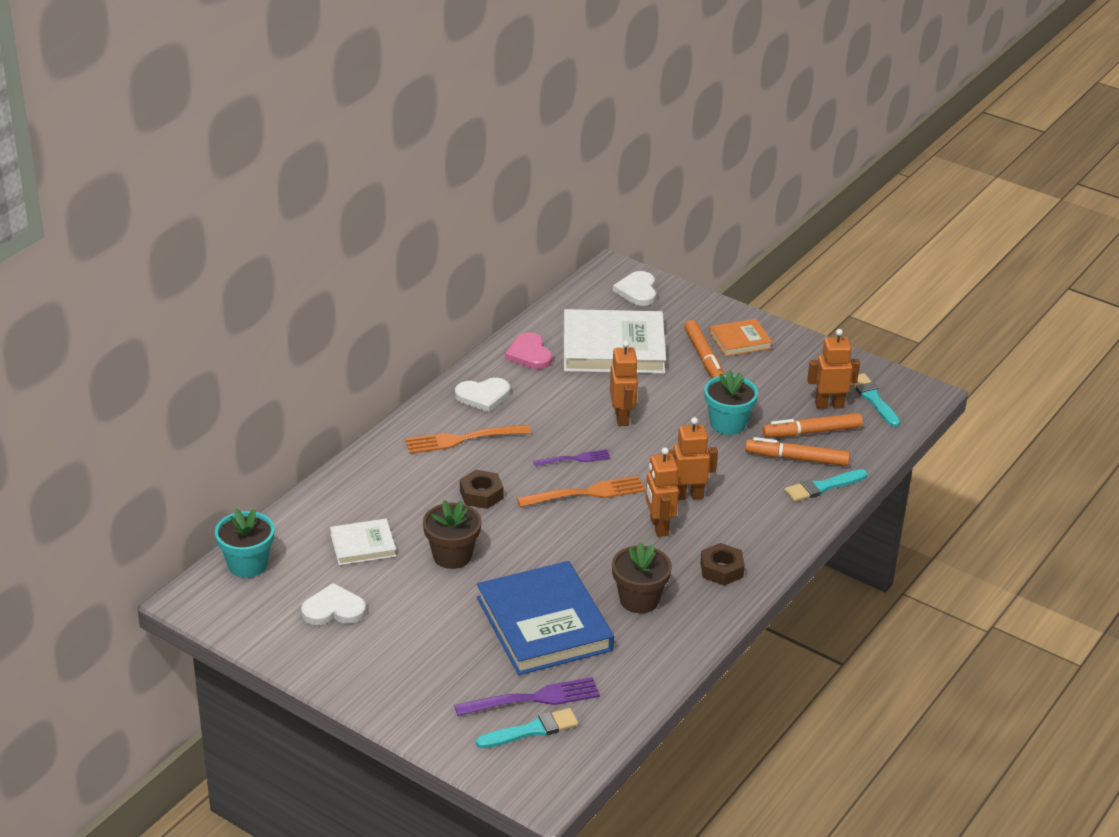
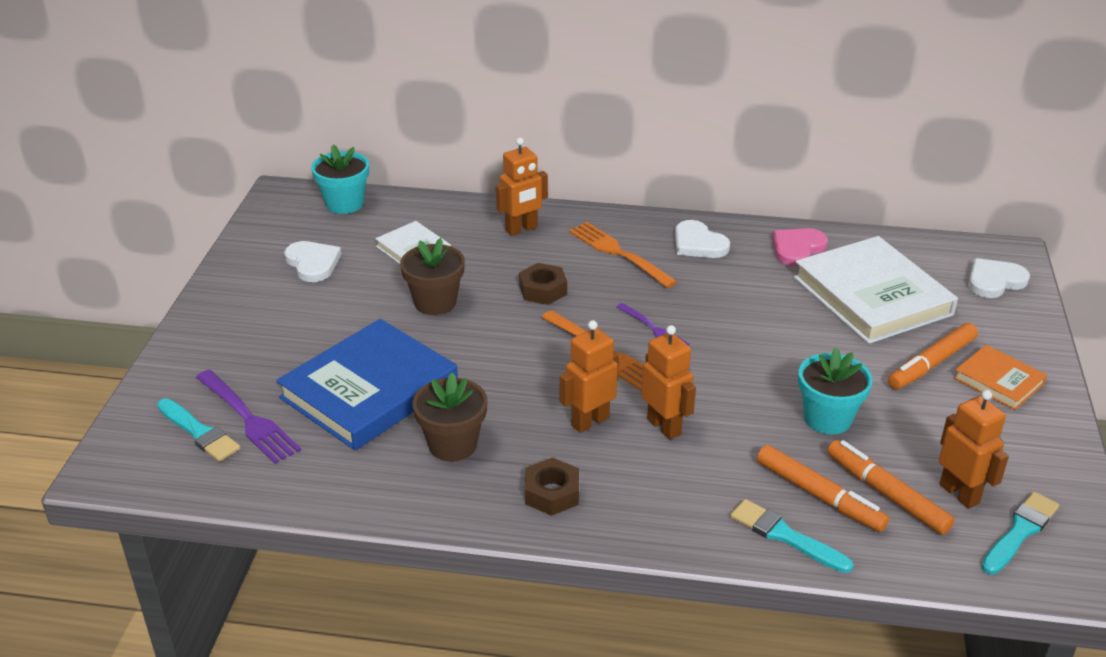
camera: 65 degrees right, 0 degrees up
(622, 417) = (756, 338): orange robot -> orange robot (521, 229)
(796, 459) = (819, 496): orange marker -> orange marker turned 150 degrees clockwise

